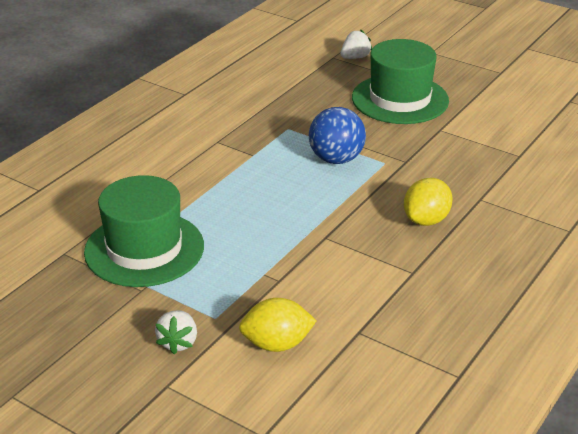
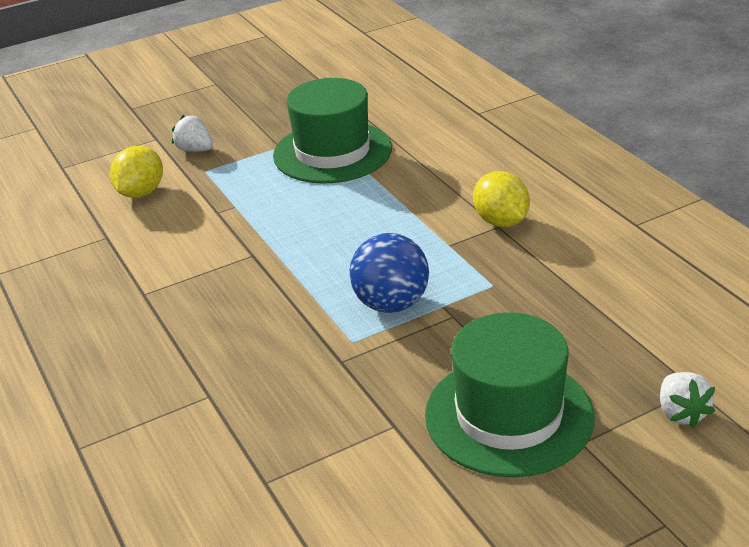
camera: 120 degrees right, 0 degrees up
(426, 220) = (212, 334): yellow lemon -> yellow lemon (501, 221)

